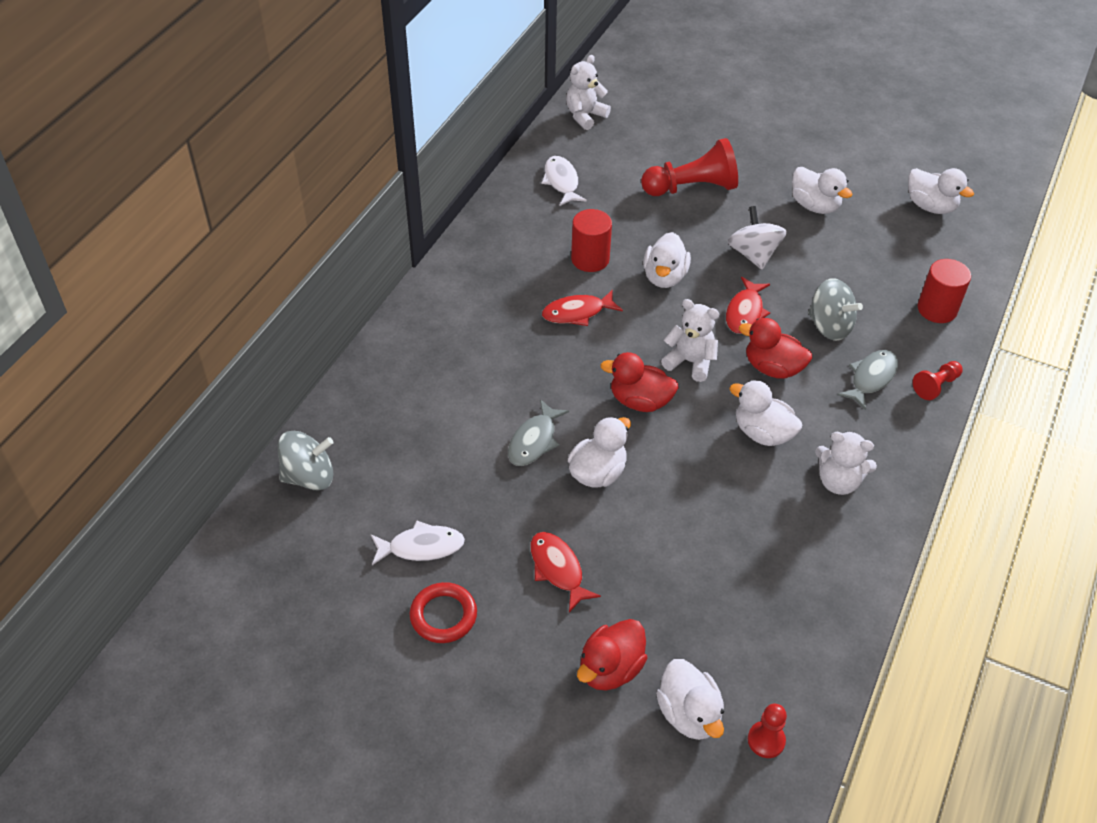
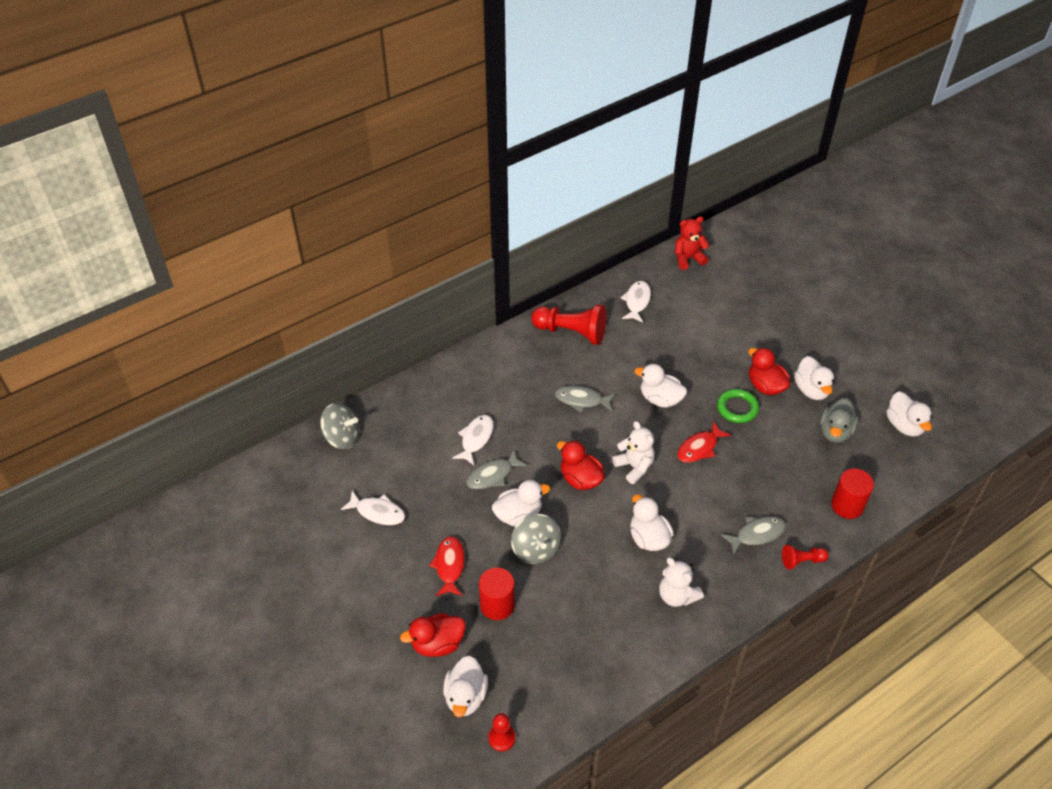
camera: 30 degrees right, 0 degrees up
(443, 615) = (362, 561): red ring -> none
(483, 407) = (476, 439): none -> white fish
(577, 313) = (581, 400): red fish -> grey fish
(585, 116) = (688, 258): white teddy bear -> red teddy bear
(590, 259) = (617, 365): red cylinder -> red cylinder (497, 605)
(664, 277) = (660, 399): white duck -> white duck turned 75 degrees clockwise
(692, 188) = (727, 341): red pawn -> red pawn (571, 332)
(753, 254) = (737, 408): white spinning top -> green ring
(772, 368) = (689, 496): red duck -> red duck (765, 386)
(829, 326) = (754, 484): grey spinning top -> grey spinning top (535, 549)
(869, 239) = (835, 432): none -> grey duck

